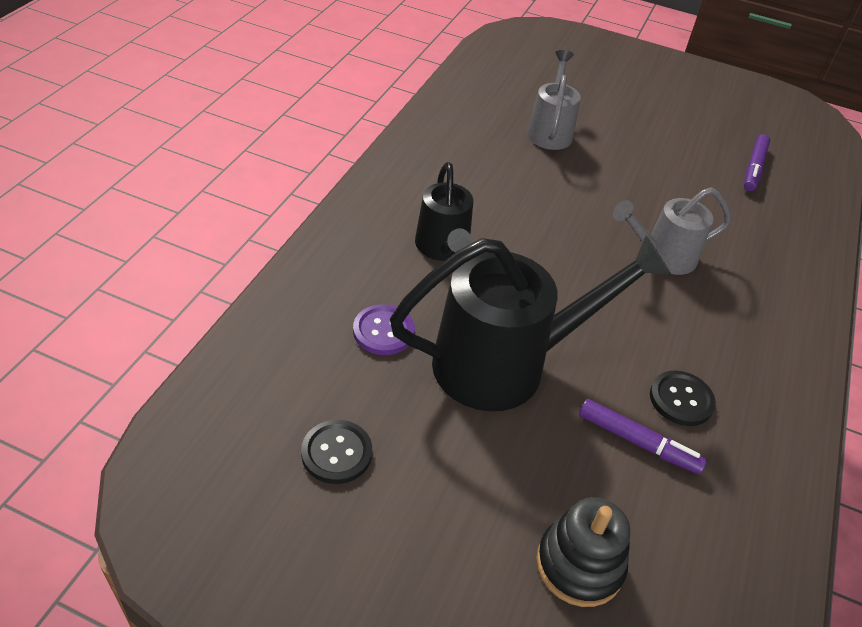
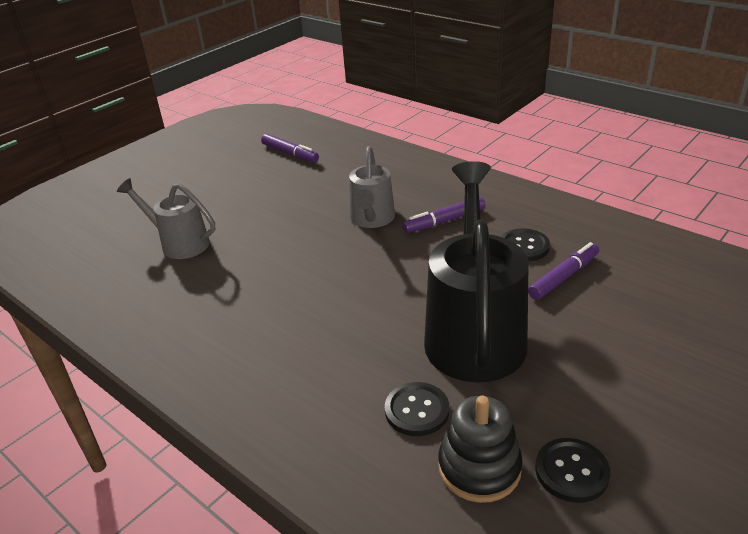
camera: 65 degrees left, 10 degrees down
(383, 331) = (417, 410): purple button -> black button
(443, 249) = (314, 346): black watering can -> none
(579, 565) = (679, 332): black stacking toy -> black stacking toy (479, 468)
(694, 320) = (445, 221): none -> purple marker

